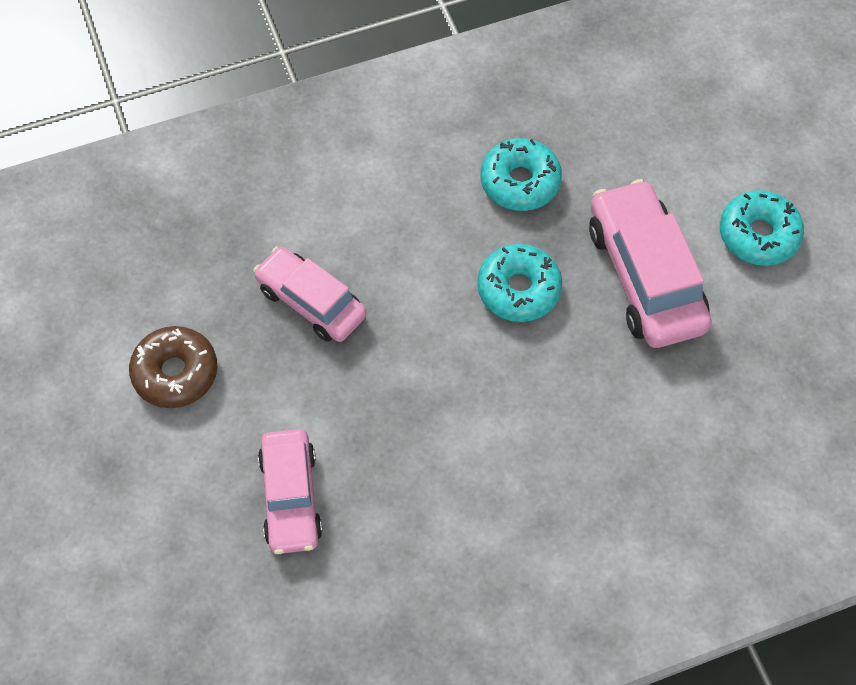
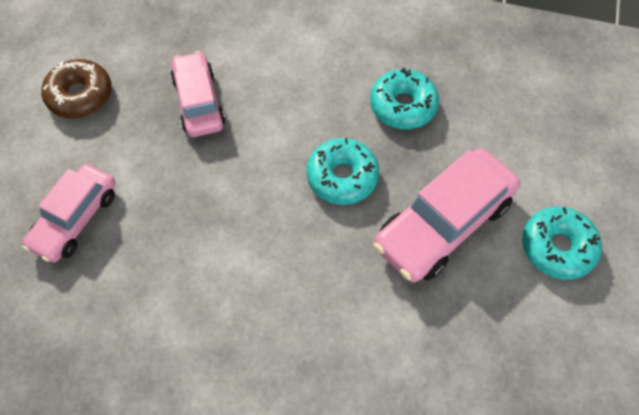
camera: 35 degrees right, 0 degrees up
(645, 276) = (443, 223): pink car -> pink car turned 150 degrees counterclockwise

